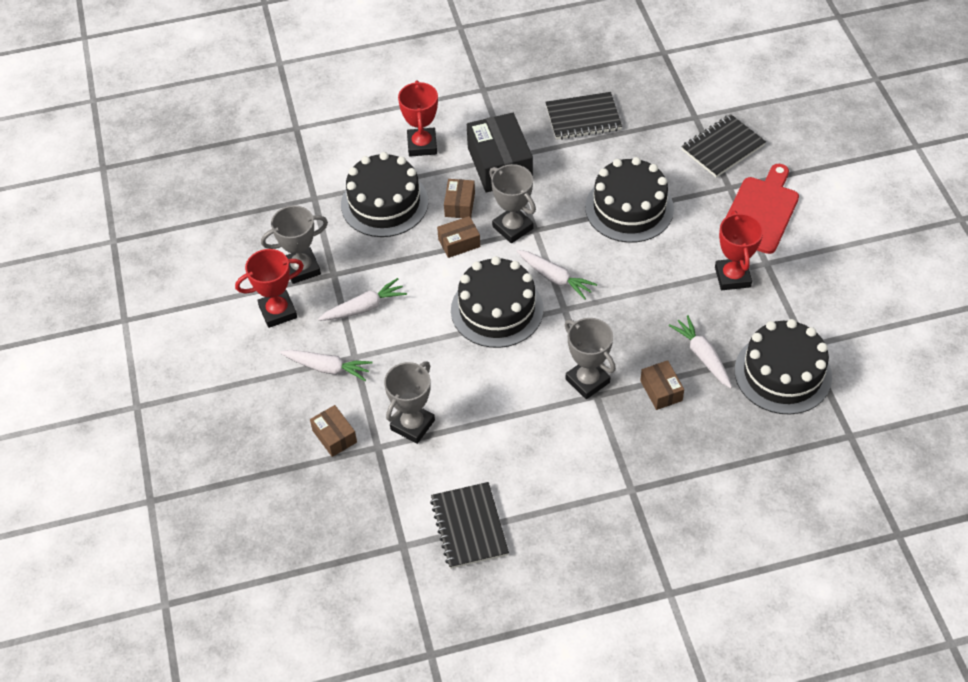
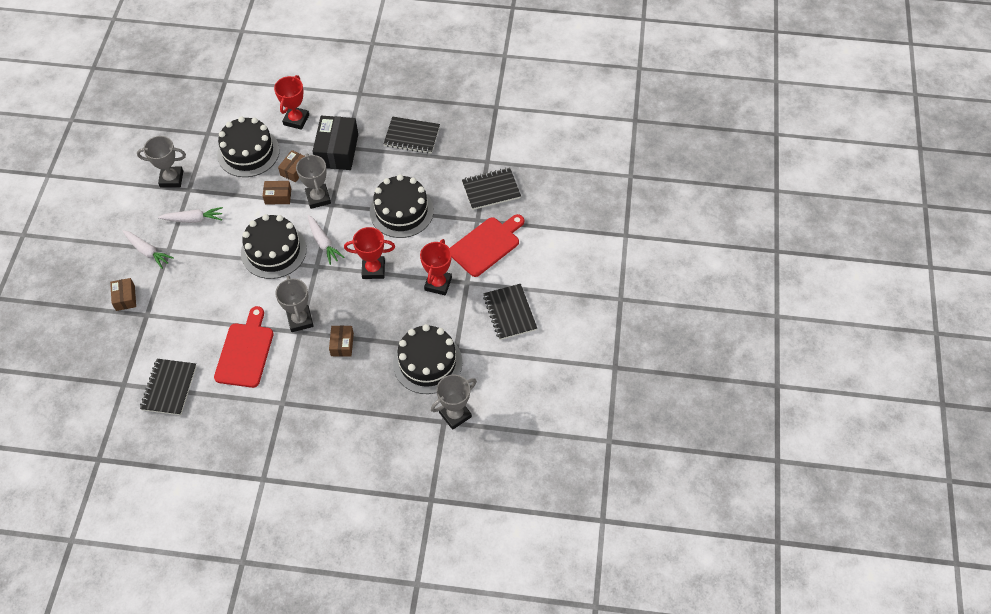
camera: 20 degrees right, 5 degrees up
(278, 312) = (140, 203): red trophy -> red trophy (373, 269)
(412, 425) = (175, 308): grey trophy -> grey trophy (455, 415)
(541, 444) = (245, 351): none -> red cutting board
(702, 356) = (383, 331): white carrot -> none
(842, 280) = (509, 313): none -> black notebook

